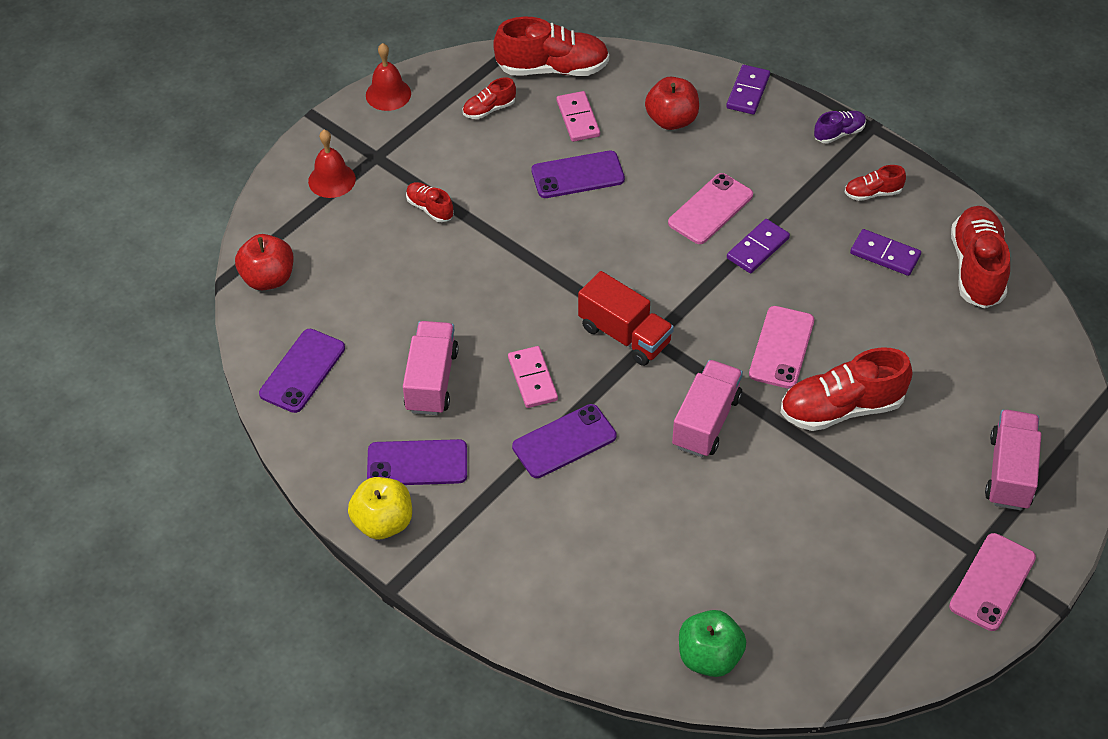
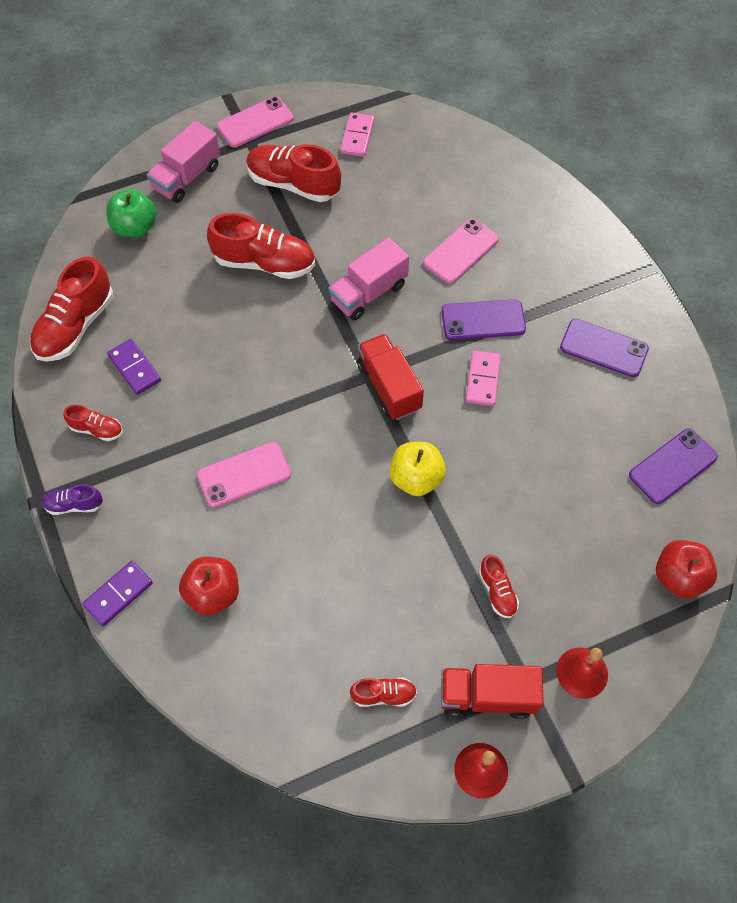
camera: 155 degrees left, 10 degrees up
(383, 522) = (646, 314): yellow apple -> yellow apple (416, 478)
(404, 138) = (487, 696): none -> red truck
(431, 381) = (565, 412): pink truck -> none
(552, 68) = (289, 723): red shoe -> red shoe (293, 184)
(577, 175) = (339, 567): purple phone -> none
(578, 119) = (301, 638): pink domino -> pink domino (357, 137)
(709, 657) = (461, 149): green apple -> green apple (135, 227)
(757, 248) = (231, 419): purple domino -> none
(781, 347) = (274, 325): pink phone -> pink phone (461, 251)

